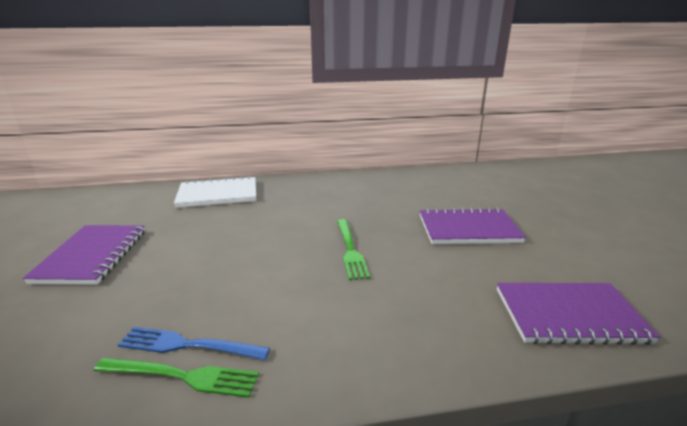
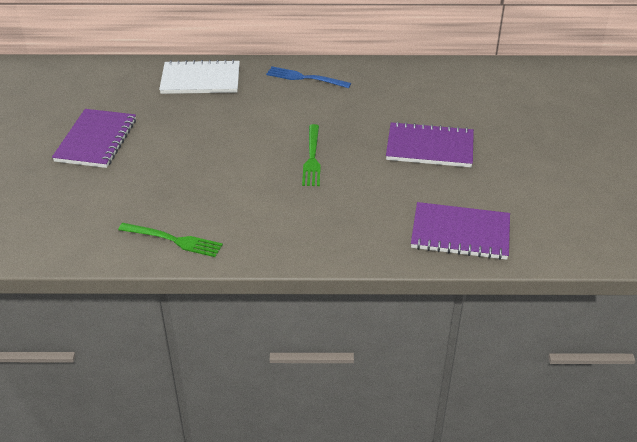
camera: 10 degrees right, 15 degrees up
(187, 345) = (176, 221): blue fork -> blue fork (304, 78)

